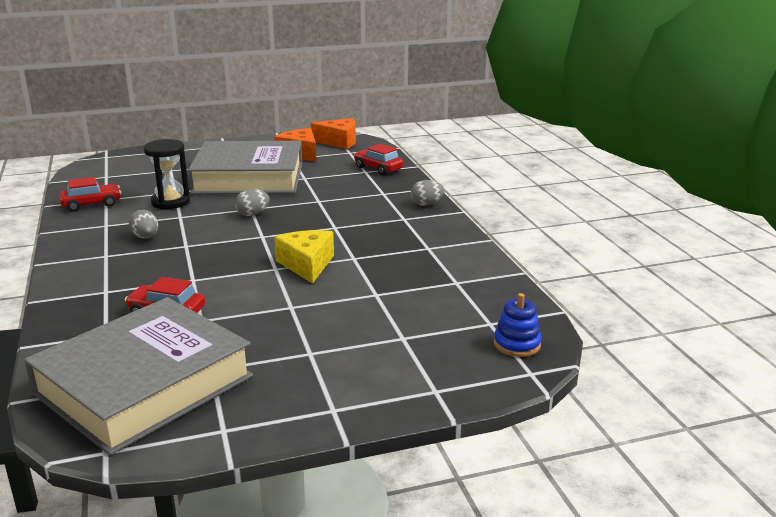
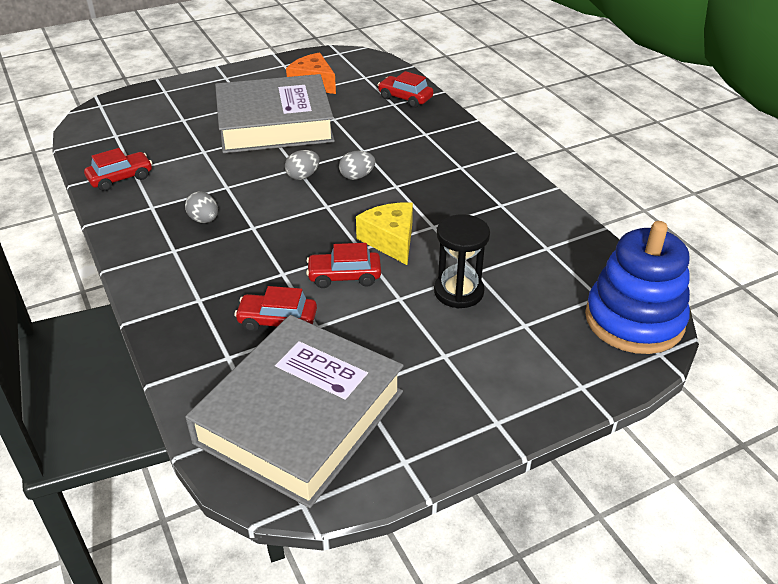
camera: 10 degrees left, 15 degrees up
(170, 202) = (206, 167): black hourglass -> black hourglass (458, 292)
(248, 286) = (344, 276): none -> red car
(339, 142) = (347, 63): orange cheese -> none
(426, 204) = (475, 145): grey egg -> grey egg (357, 176)
(517, 344) = (634, 320): blue stacking toy -> blue stacking toy, size x2.16

